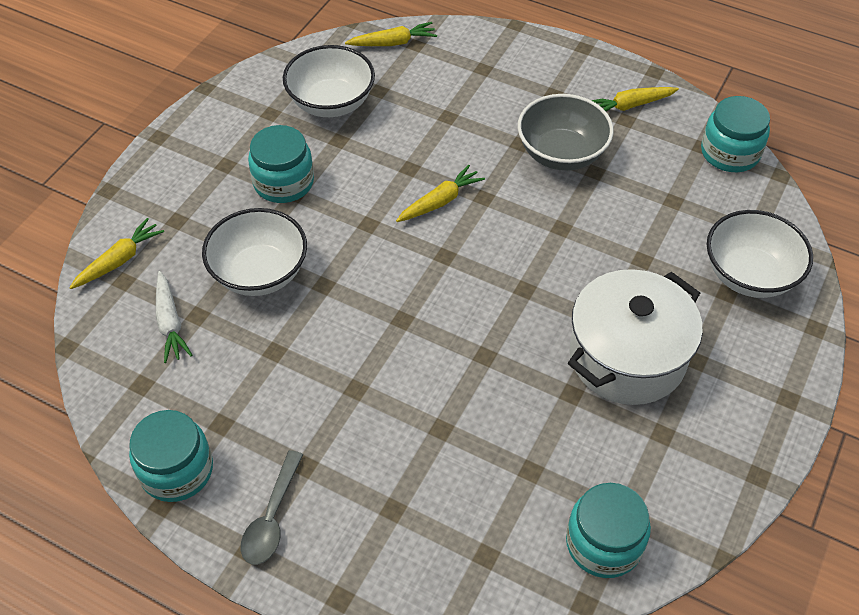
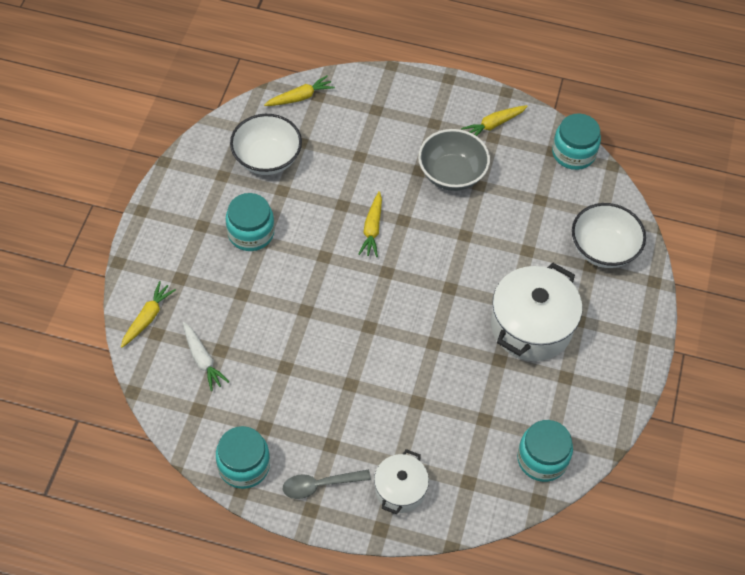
camera: 15 degrees left, 5 degrees up
(260, 273) = (255, 309): white bowl -> none
(272, 518) = (319, 485): grey spoon -> grey spoon turned 75 degrees clockwise
(384, 547) = (400, 489): none -> white pot
(440, 201) = (372, 229): yellow carrot -> yellow carrot turned 150 degrees clockwise

